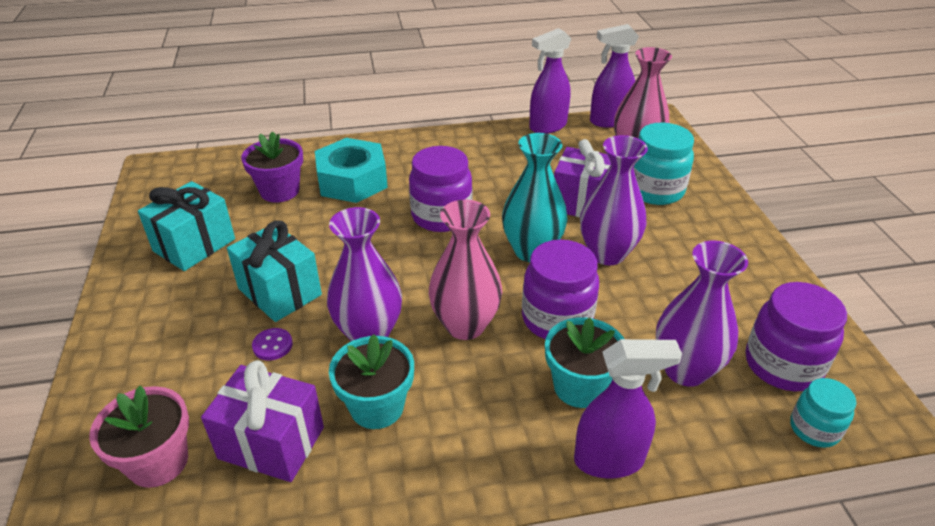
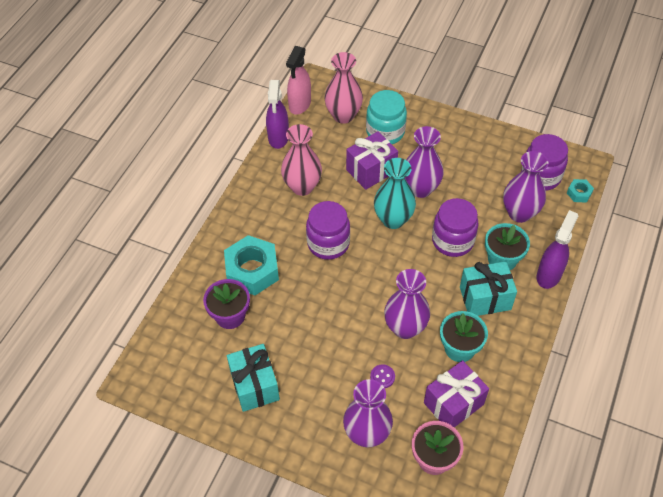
camera: 55 degrees left, 15 degrees up
(170, 369) = (367, 434): none -> purple vase
(280, 292) = (338, 356): turquoise gift -> turquoise gift (485, 298)
(465, 325) = (429, 282): pink vase -> pink vase (302, 187)
(609, 121) = (299, 105): purple spray bottle -> pink spray bottle
(814, 429) = (579, 193): turquoise jar -> turquoise nut

